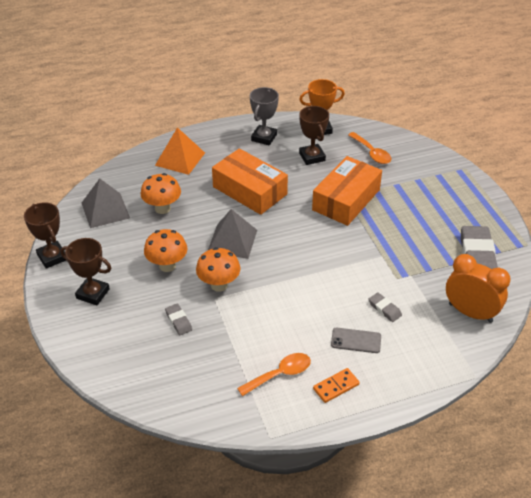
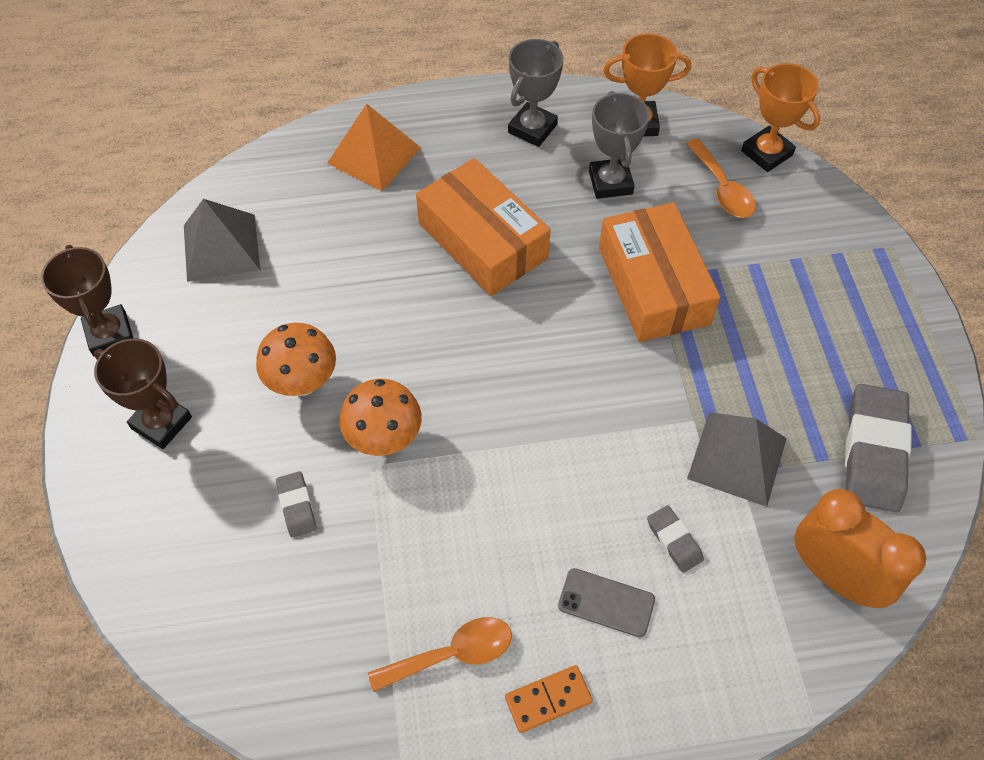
camera: 10 degrees right, 15 degrees up
(162, 208) = (320, 258): orange mushroom -> none
(232, 241) = (428, 346): grey pyramid -> grey pyramid (737, 458)
(312, 157) = (610, 182): brown trophy -> grey trophy
(346, 200) = (653, 285): orange box -> orange box turned 60 degrees counterclockwise
(391, 135) = (766, 153): none -> orange trophy

